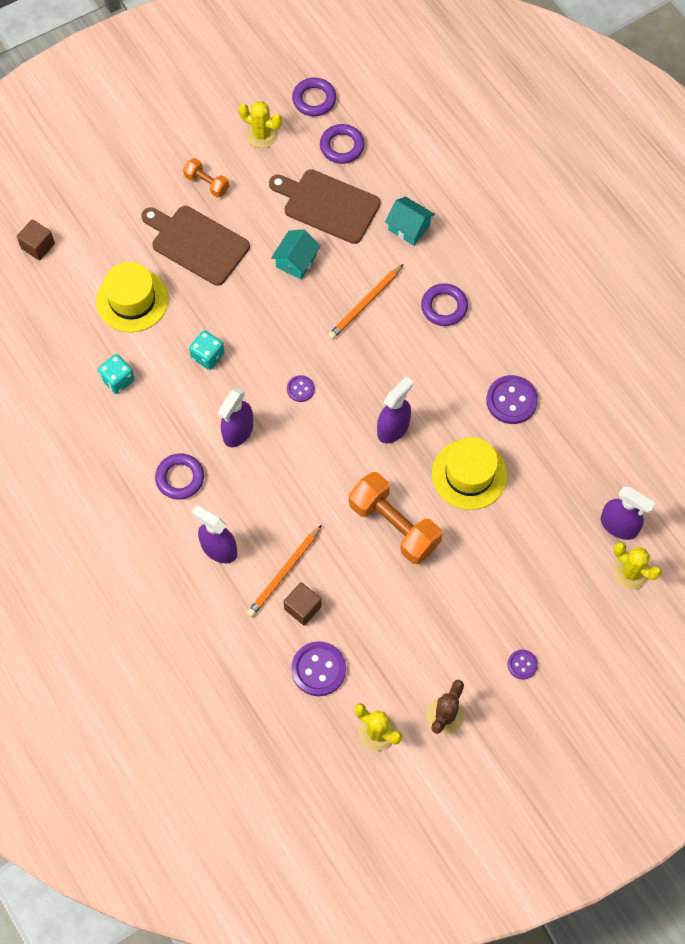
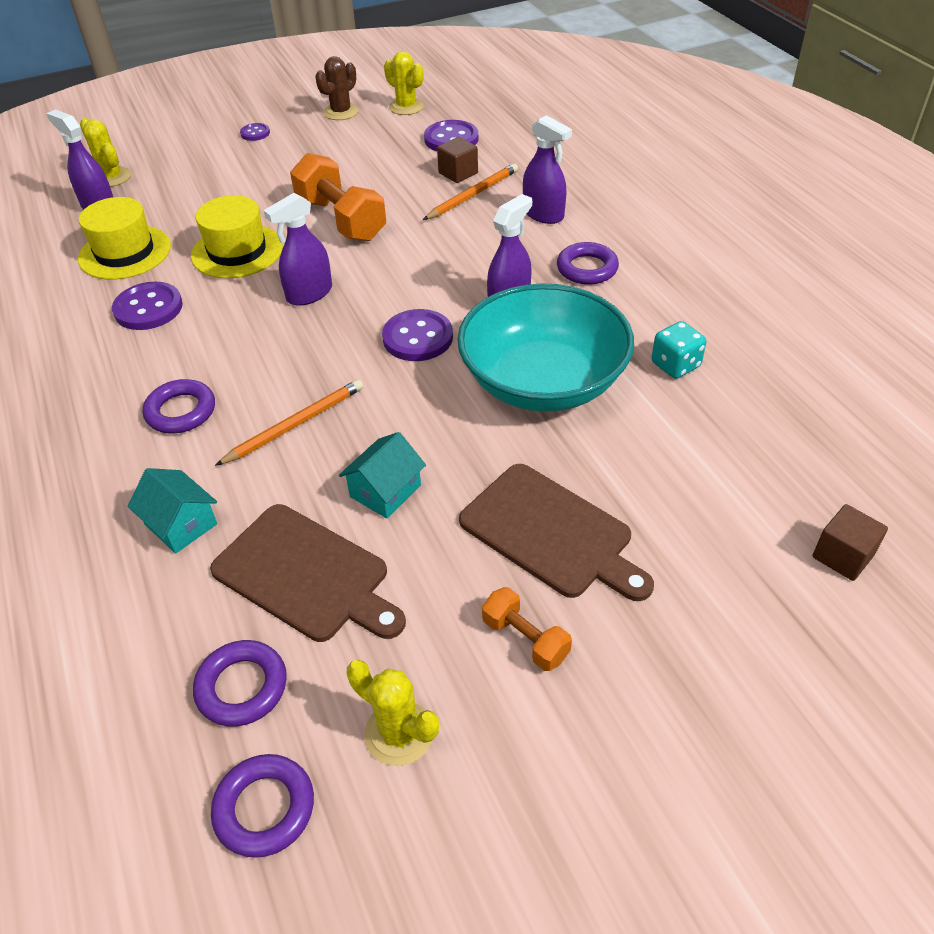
camera: 170 degrees left, 20 degrees down
(132, 300) = (661, 459): yellow hat -> yellow hat (125, 252)
(208, 356) = (543, 381): turquoise dice -> turquoise bowl
(300, 389) = (418, 338): purple button -> purple button, size x1.83

